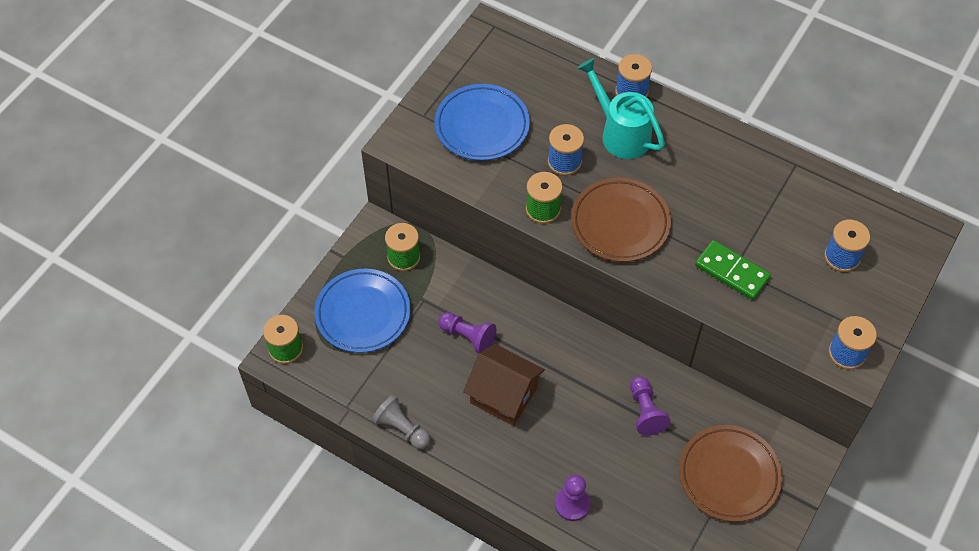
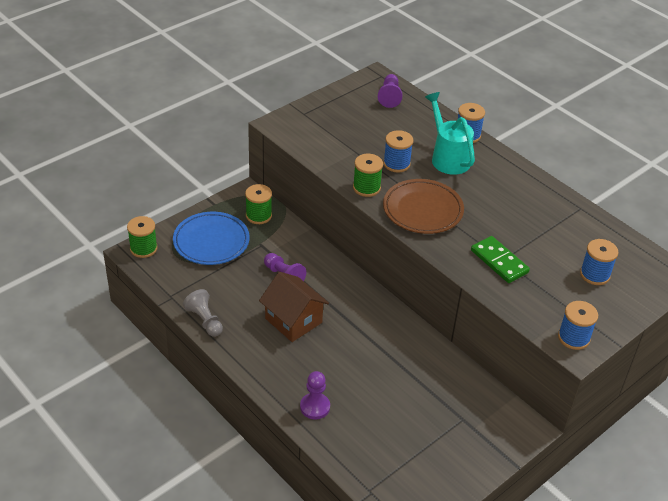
camera: 15 degrees right, 15 degrees down
(482, 126) = (344, 129): blue plate -> none
(645, 411) = (402, 361): purple pawn -> purple pawn (389, 97)
(729, 475) = (453, 423): brown plate -> none

